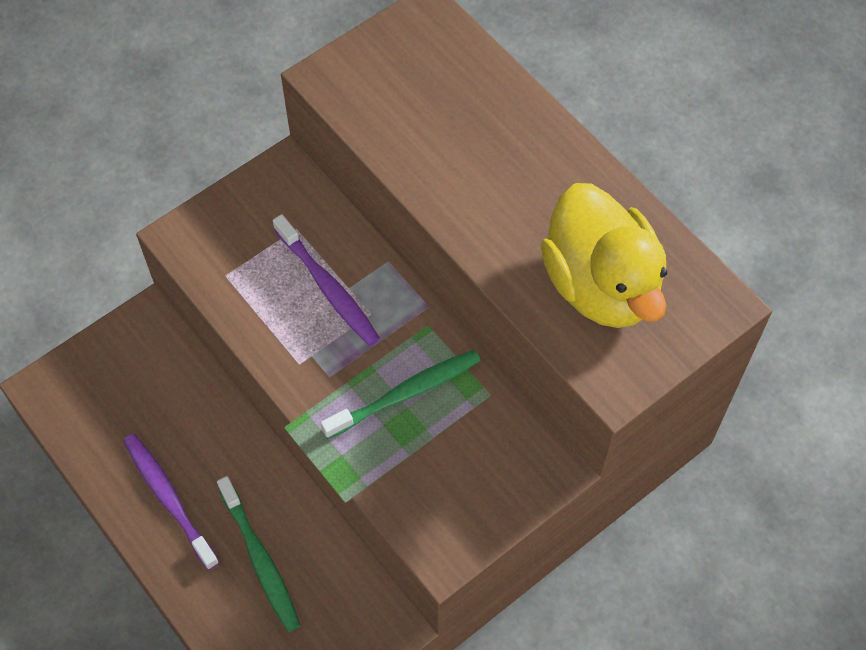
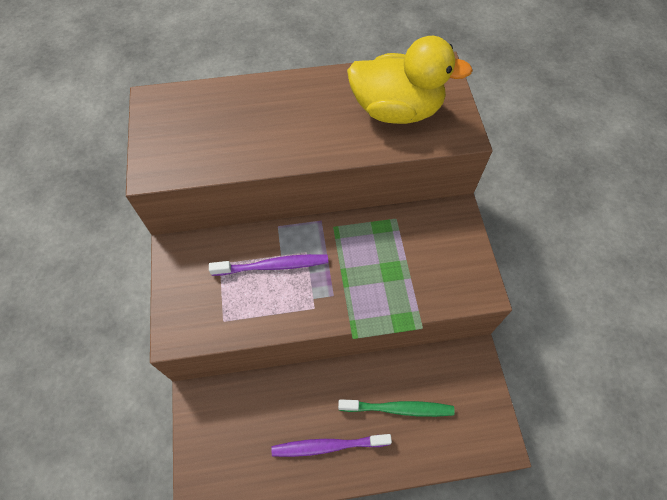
camera: 60 degrees left, 0 degrees up
(405, 394) = (370, 260): green toothbrush -> none

